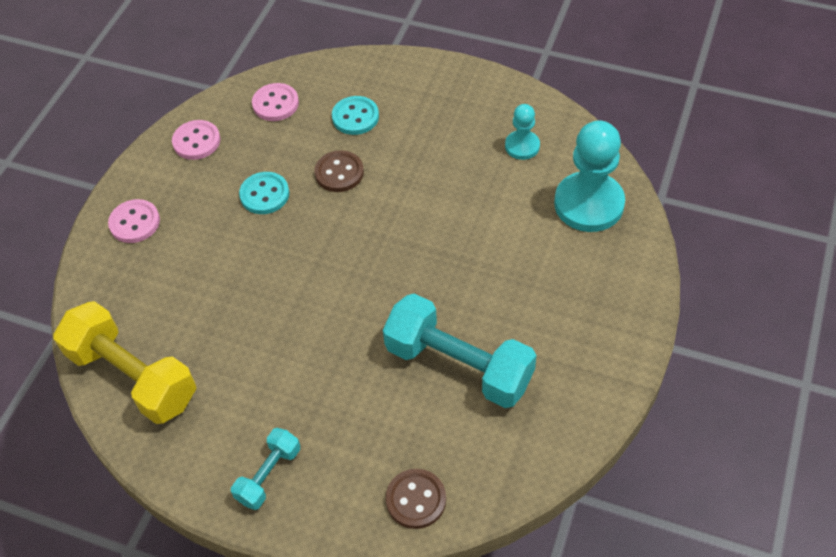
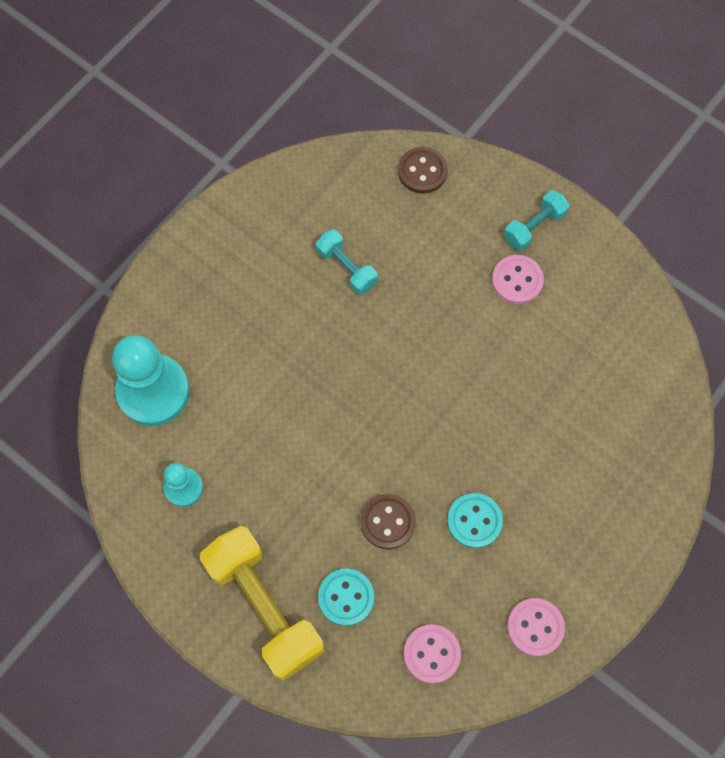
camera: 165 degrees left, 15 degrees up
(133, 376) = (639, 353): yellow dumbbell -> yellow dumbbell (264, 606)
(135, 222) = (619, 532): pink button -> pink button (517, 280)
(459, 365) = (346, 268): turquoise dumbbell -> turquoise dumbbell, size x0.52

